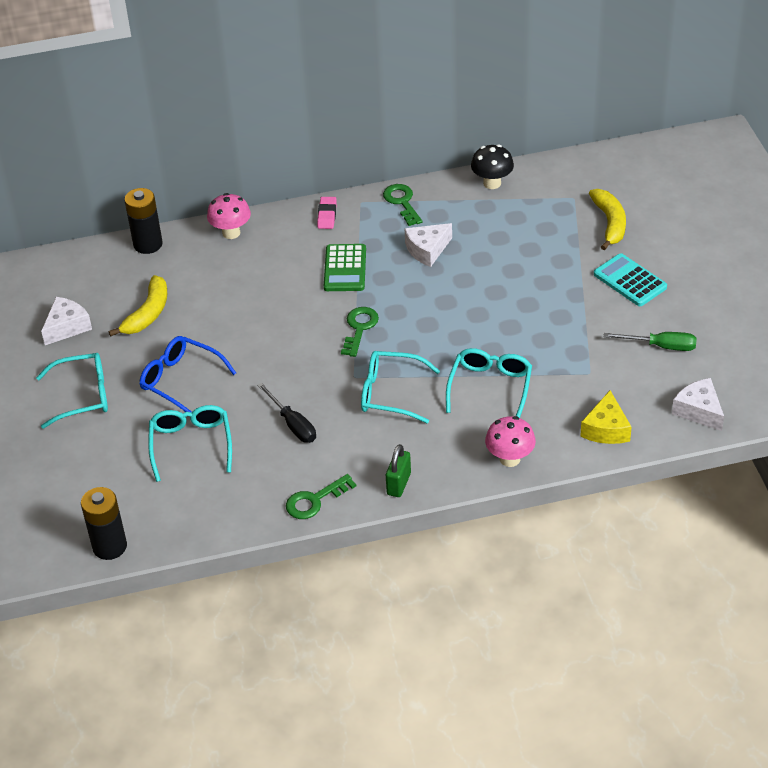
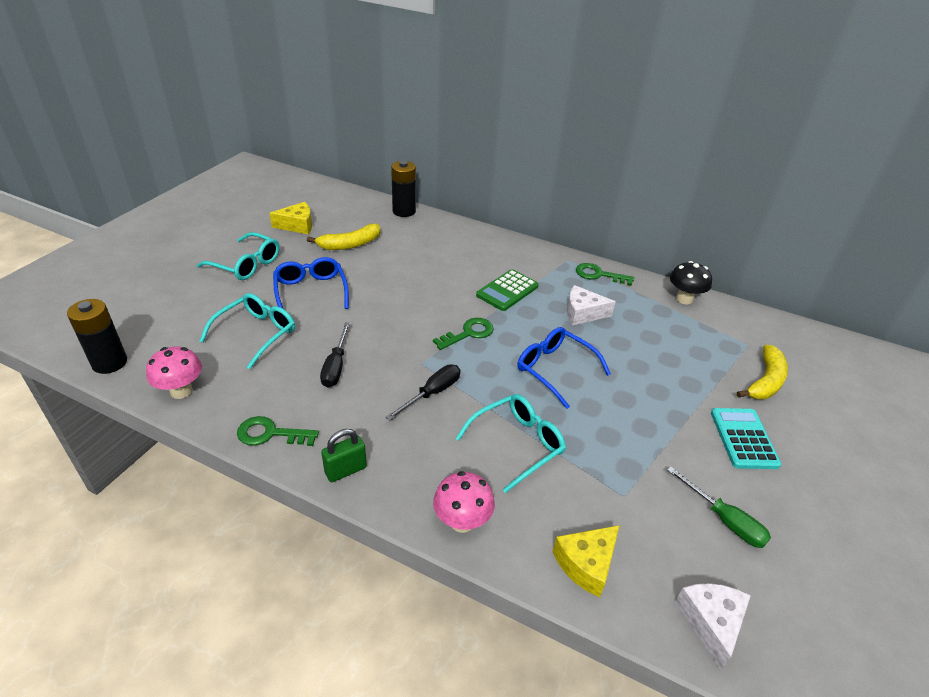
camera: 35 degrees right, 5 degrees down
(67, 327) = (297, 225): white cheese -> yellow cheese
(231, 233) = (460, 231): pink mushroom -> pink mushroom (181, 391)
(327, 215) = (535, 255): pink eraser -> none
(390, 393) = (432, 393): turquoise glasses -> black screwdriver
(402, 202) = (598, 275): green key -> green key turned 90 degrees counterclockwise
(457, 314) = (555, 369): none -> blue glasses

